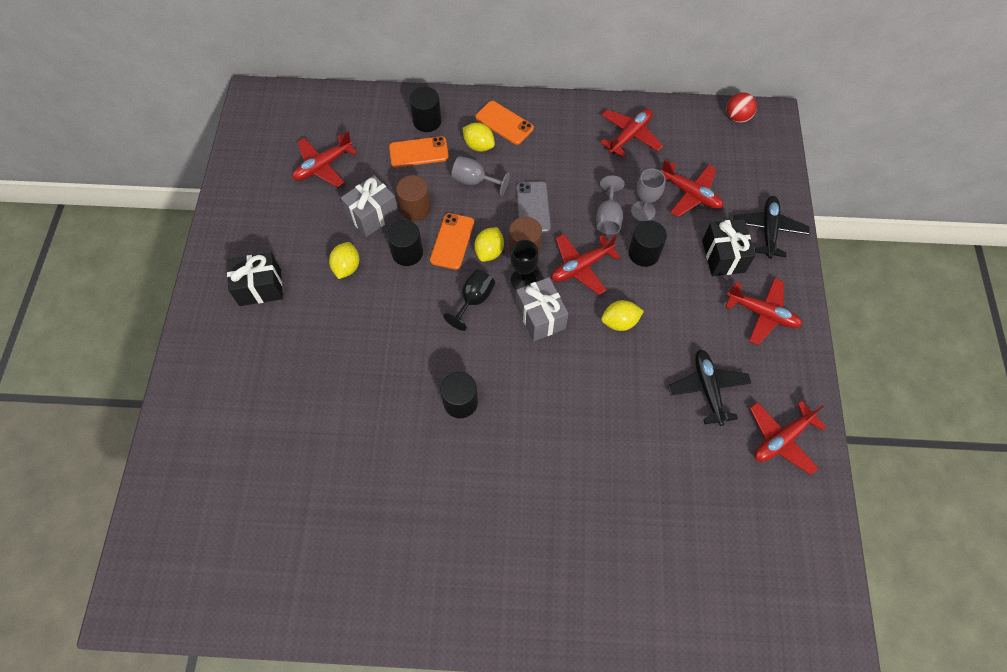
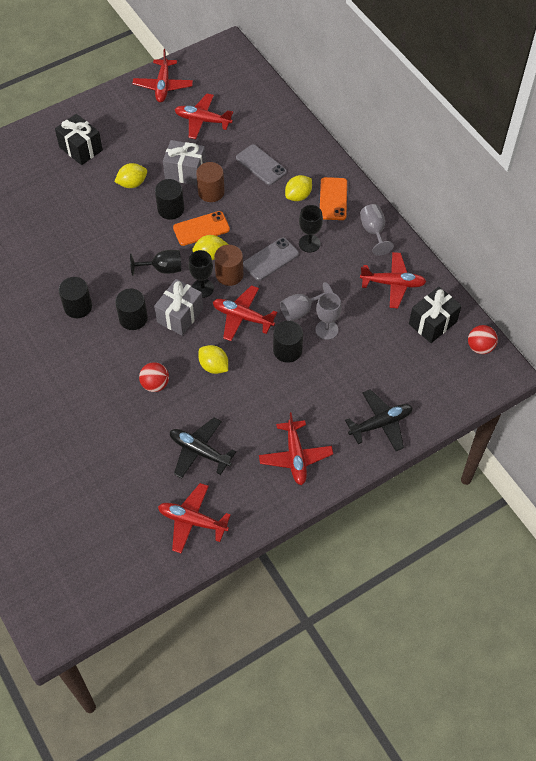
camera: 55 degrees right, 5 degrees down
(419, 152) = (261, 165): orange phone -> grey phone
(427, 121) = (293, 153): black cylinder -> black cylinder (133, 318)
(474, 181) = (264, 212): grey goblet -> grey goblet (373, 231)
(479, 145) = (298, 196): yellow lemon -> yellow lemon turned 45 degrees clockwise
(539, 168) = (309, 243): none -> black goblet
(605, 384) = (155, 384): none -> red ball
(690, 194) = (370, 353): red plane -> red plane (163, 86)
(707, 389) = (199, 451): black plane -> black plane turned 105 degrees counterclockwise
(723, 256) = (328, 404): black gift -> black gift (432, 323)

